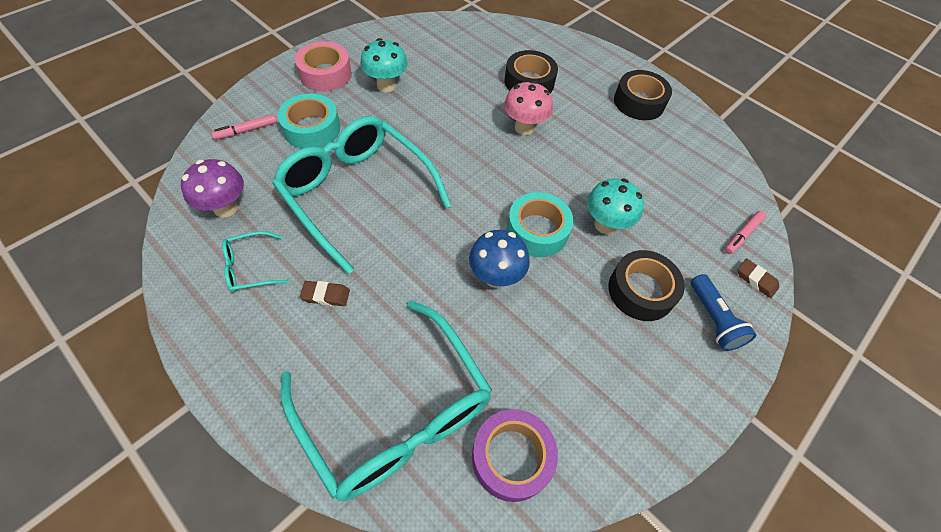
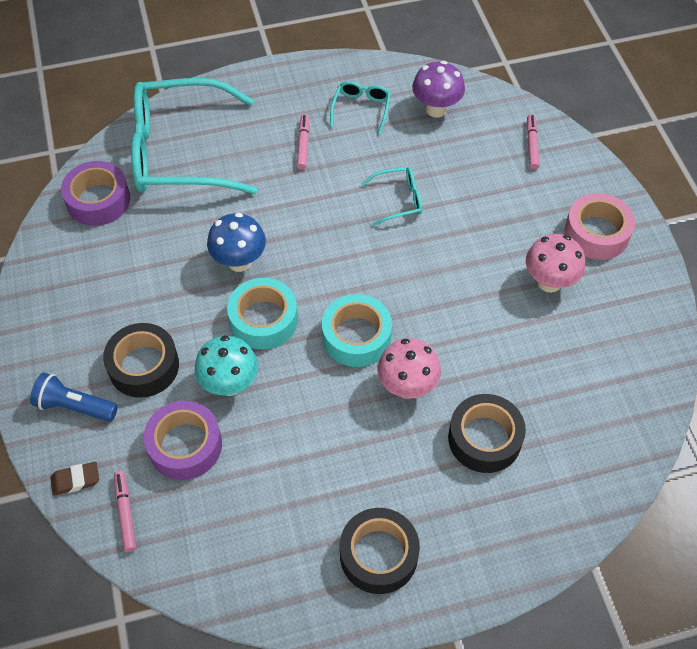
camera: 125 degrees right, 0 degrees up
(312, 129) = (508, 194): turquoise tape -> turquoise tape (356, 337)
(326, 295) = (303, 145): brown eraser -> pink marker
(357, 193) = (398, 200): turquoise glasses -> turquoise glasses, size x0.42
(386, 85) = (549, 282): turquoise mushroom -> pink mushroom
(670, 227) = (185, 445): none -> purple tape

